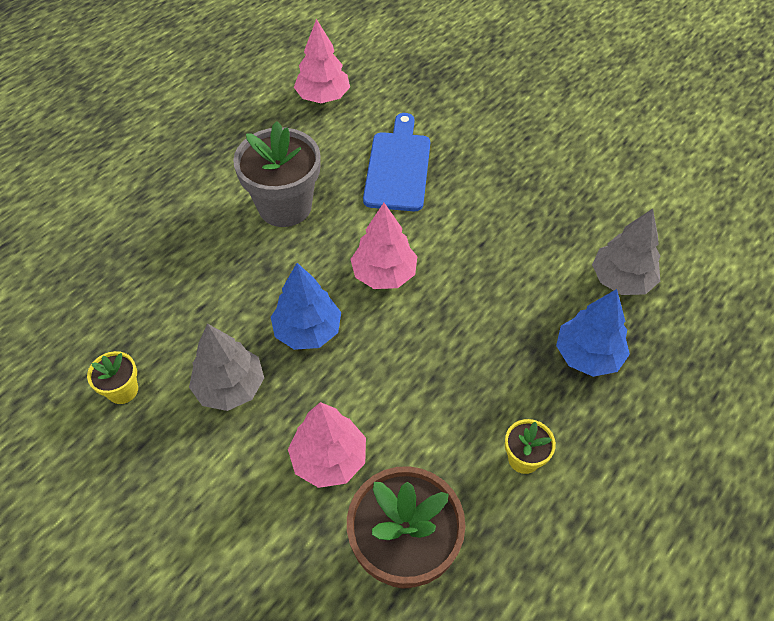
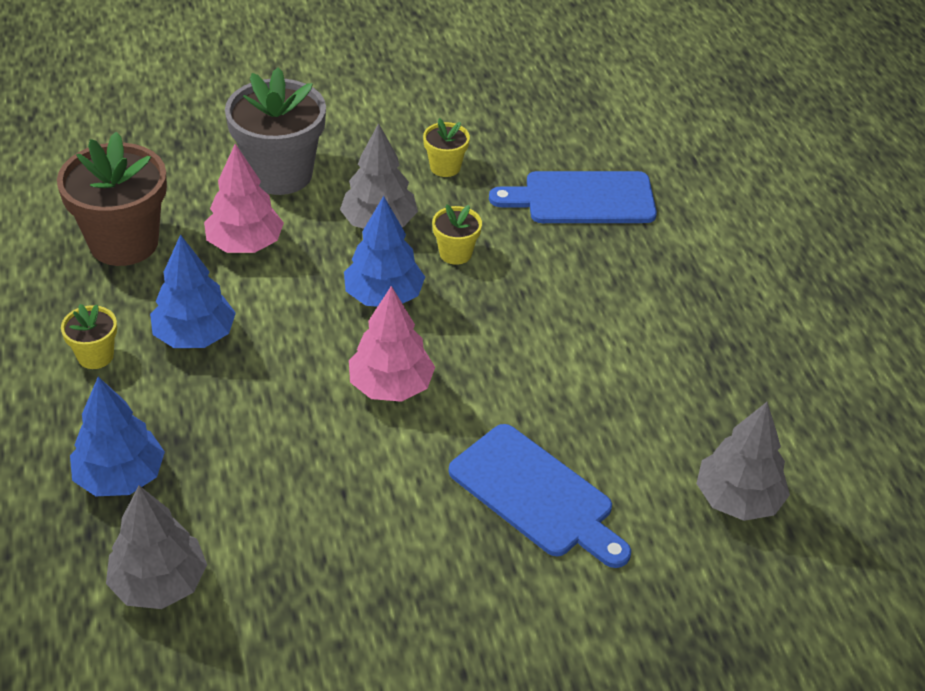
camera: 125 degrees right, 10 degrees down
(102, 283) = (582, 198): none -> blue cutting board
(226, 319) = (455, 253): none -> yellow flower pot
(285, 206) = (565, 362): grey flower pot -> grey flower pot (280, 174)
(323, 97) = (737, 499): pink tree -> grey tree
(447, 412) = (194, 336): none -> blue tree

